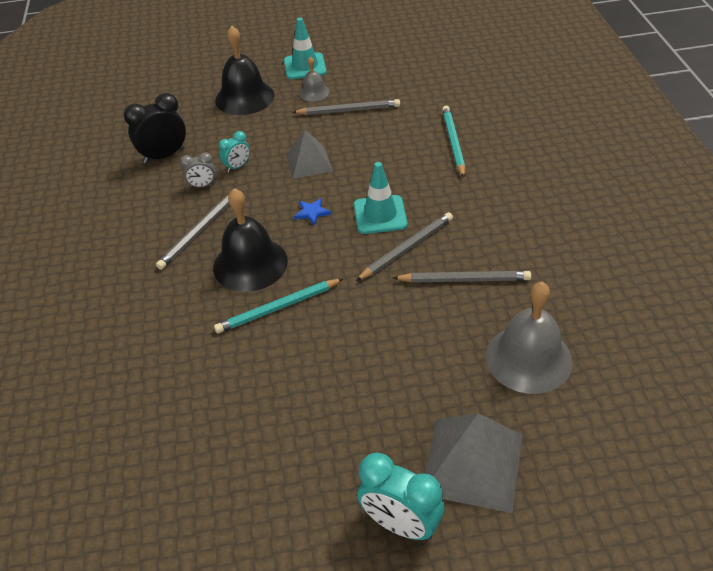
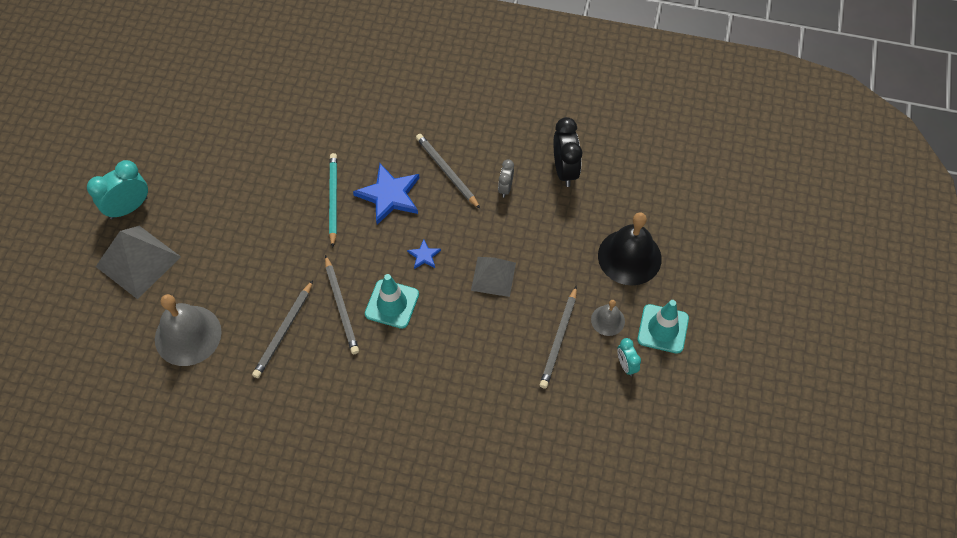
camera: 110 degrees right, 15 degrees up
(237, 167) = (518, 220): turquoise clock -> turquoise clock (626, 365)
(250, 264) = (389, 195): black bell -> blue star
(453, 142) = (456, 408): turquoise pencil -> none

